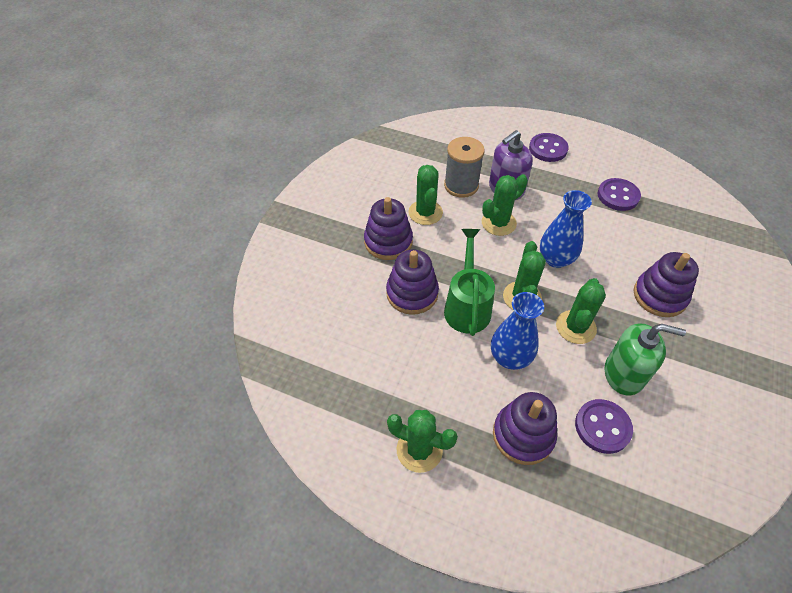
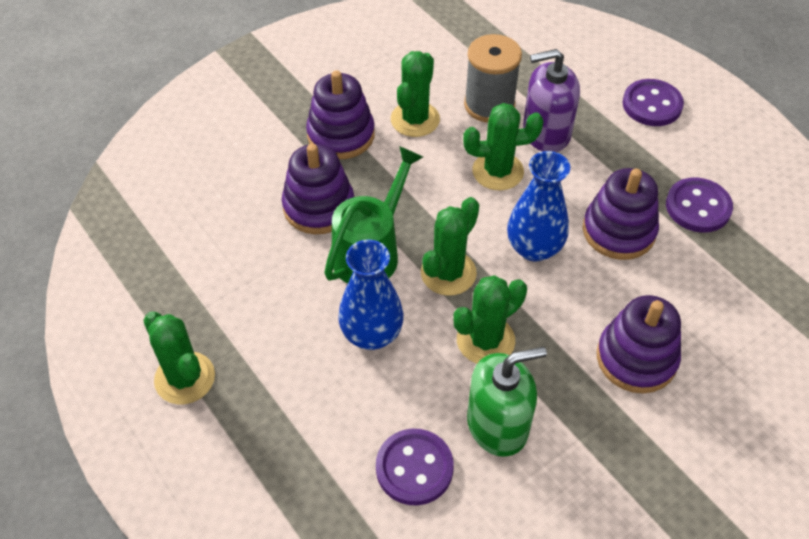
camera: 30 degrees right, 0 degrees up
(523, 435) = (311, 425): purple stacking toy -> purple stacking toy (618, 231)
(624, 374) = (497, 425): green soap dispenser -> green soap dispenser turned 60 degrees counterclockwise

